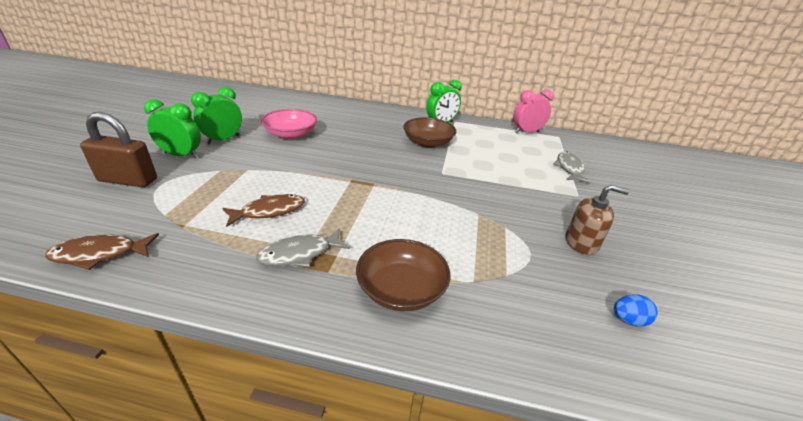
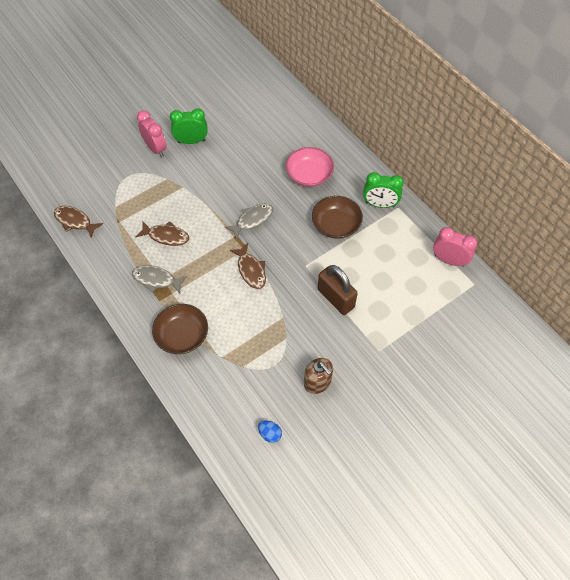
camera: 45 degrees right, 25 degrees up
(128, 180) = (114, 161): brown padlock -> brown padlock (335, 298)
(181, 155) = (155, 148): green clock -> pink clock
(291, 134) = (241, 157): pink bowl -> pink bowl (309, 175)
(400, 196) = (251, 270): none -> brown fish
(569, 168) = (418, 323): grey fish -> grey fish (252, 220)

